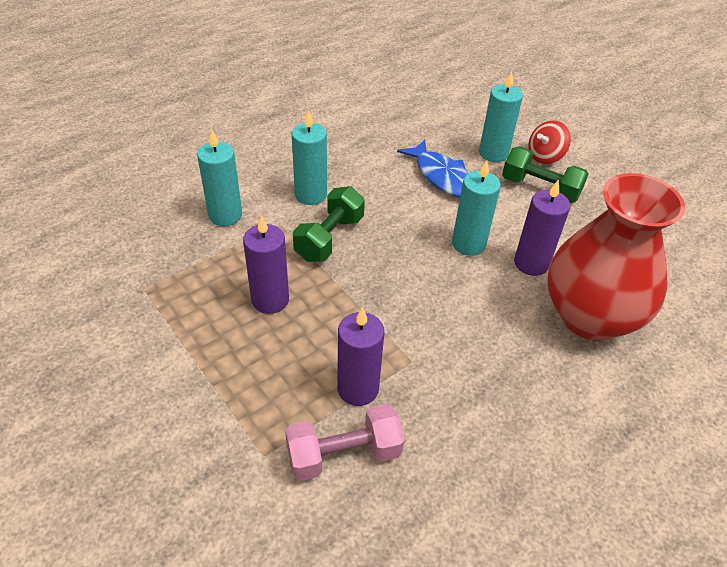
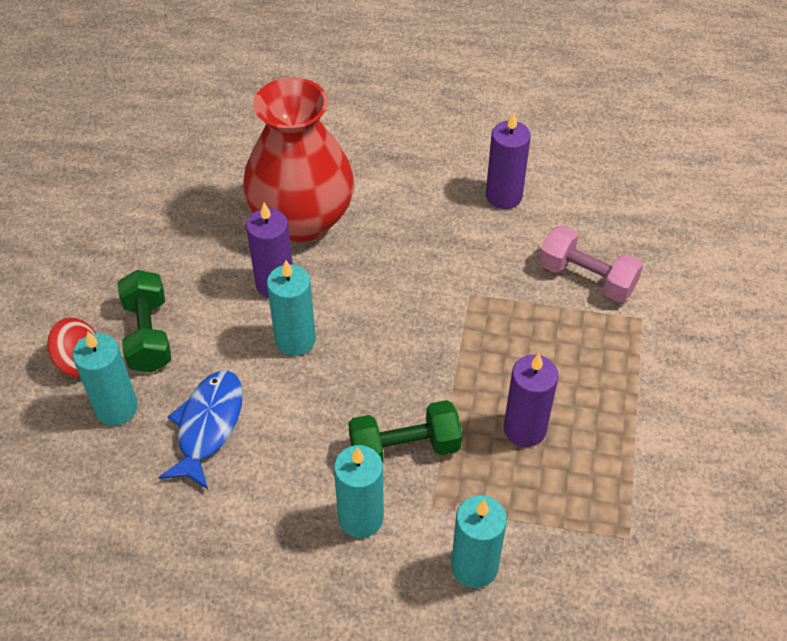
camera: 130 degrees left, 5 degrees up
(358, 389) = (532, 307): purple candle -> purple candle (503, 196)

